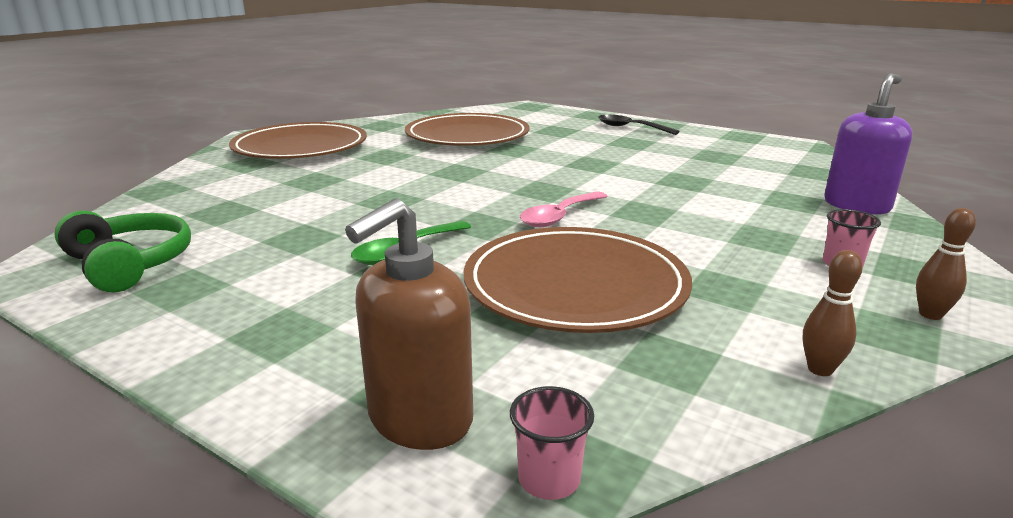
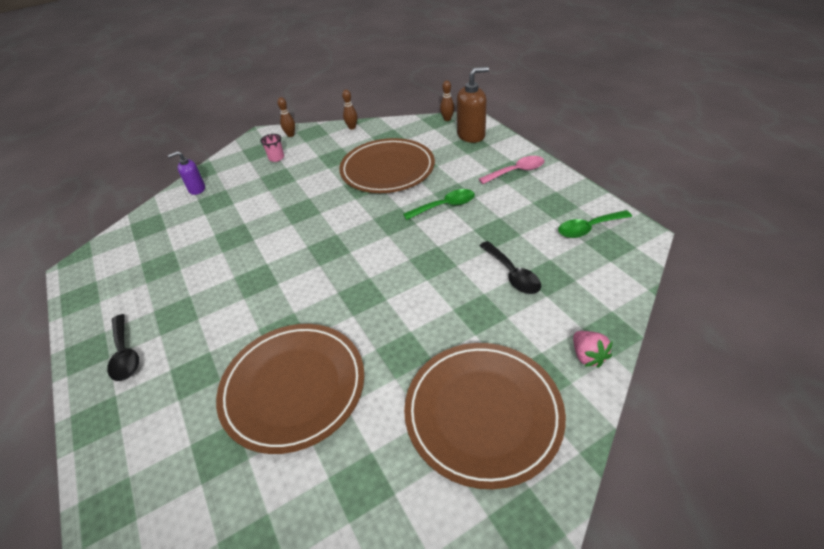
camera: 150 degrees left, 20 degrees up
(129, 264) = (588, 228): green headphones -> green spoon
(194, 176) = (587, 356): none -> pink strawberry
(274, 206) = (512, 274): none -> black spoon
(549, 479) = (447, 119): pink cup -> brown bowling pin
(559, 216) = (347, 216): pink spoon -> pink spoon (516, 171)
(856, 206) = (197, 189): purple soap dispenser -> purple soap dispenser, size x0.61

